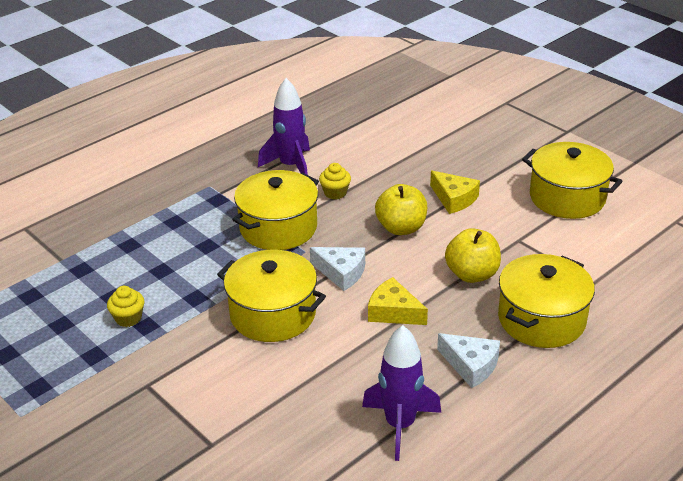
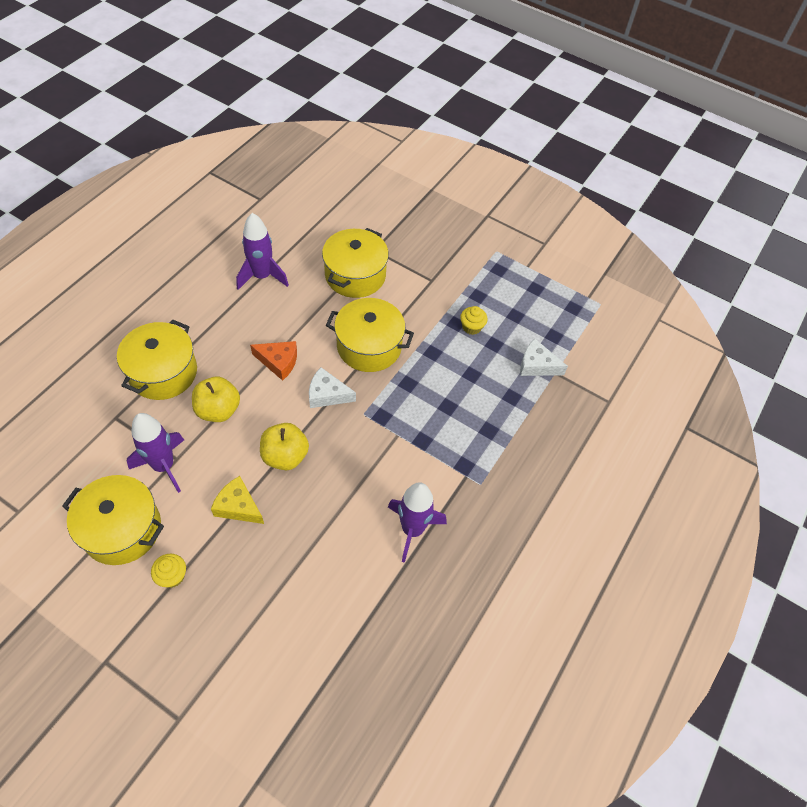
camera: 160 degrees right, 20 degrees up
(278, 228) = (395, 437): yellow pot -> yellow pot (355, 275)
(335, 193) = (356, 495): yellow cupcake -> yellow cupcake (172, 576)
(393, 312) = (279, 362): yellow cheese -> orange cheese
(471, 365) = (217, 325): white cheese -> white cheese (537, 365)
(531, 236) = (164, 466): none -> purple rocket

